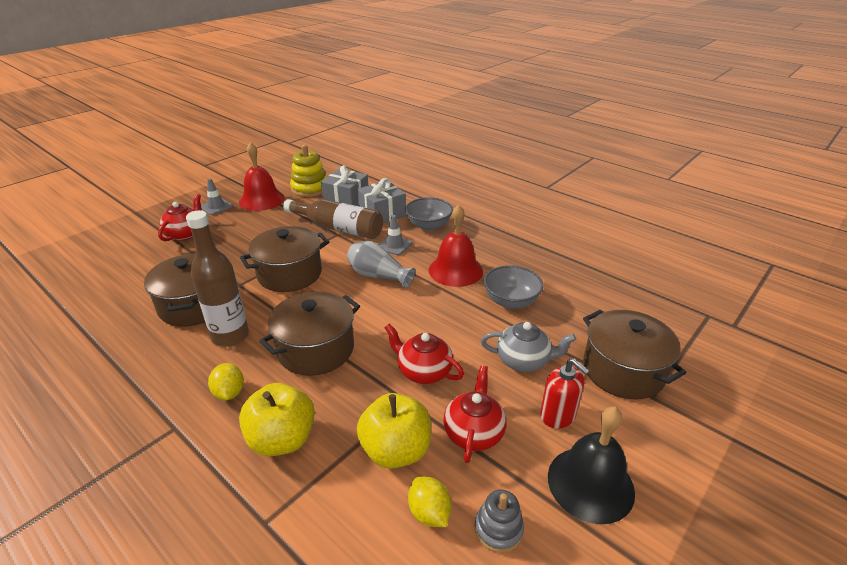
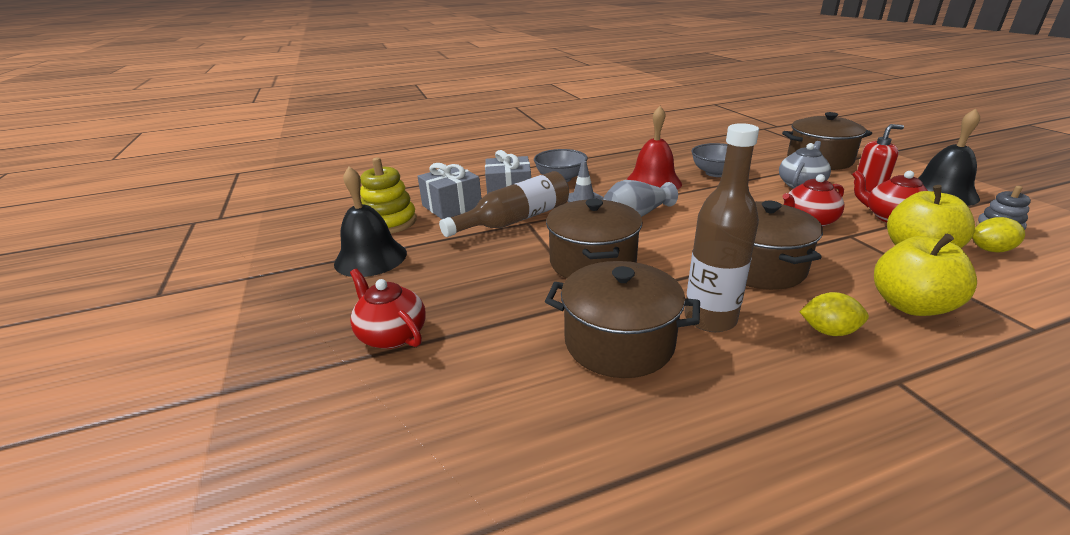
camera: 60 degrees left, 5 degrees down
(216, 207) = (337, 297): grey traffic cone -> none
(261, 200) = (370, 258): red bell -> black bell

